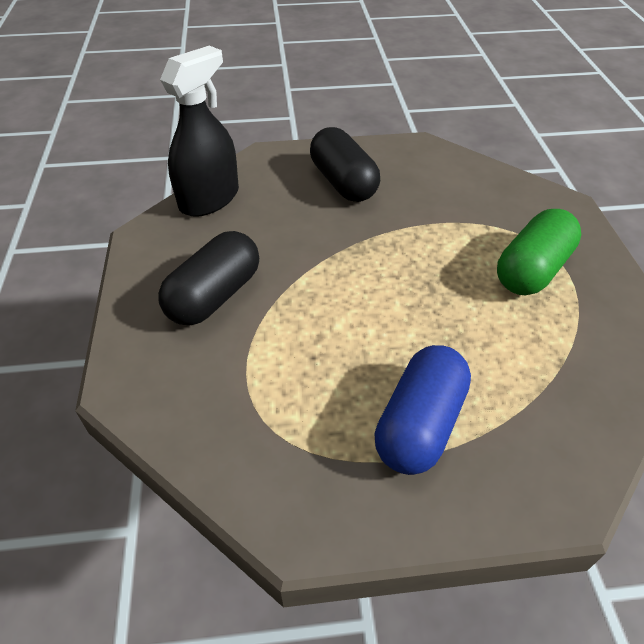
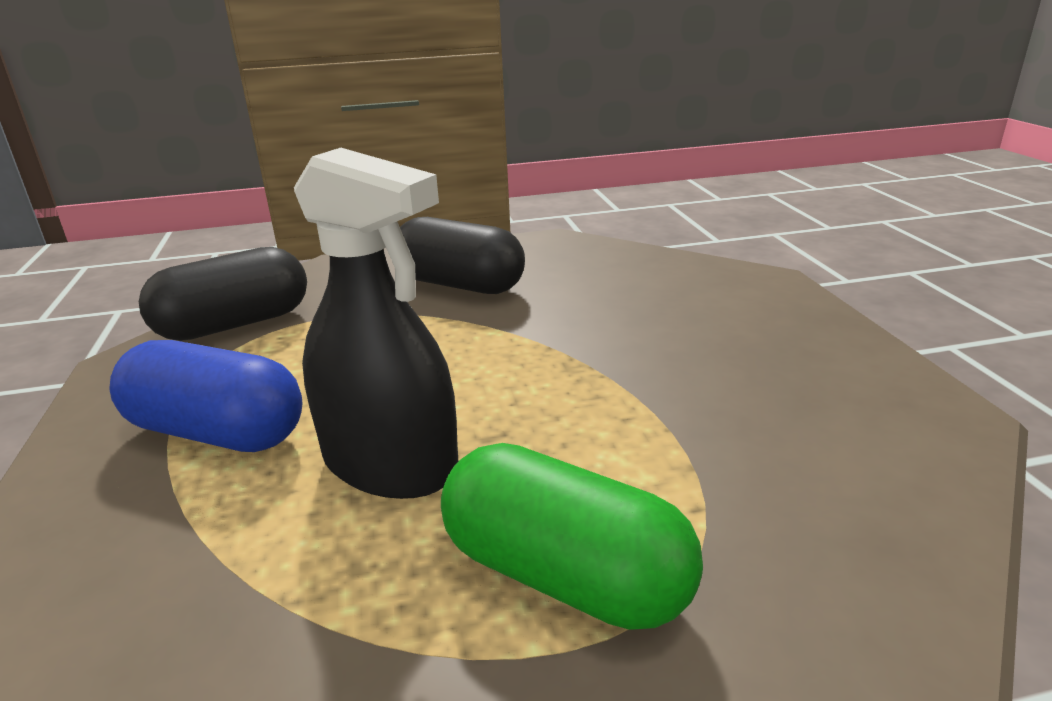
camera: 85 degrees right, 20 degrees down
(209, 199) = (639, 259): black spray bottle -> black spray bottle (390, 464)
(343, 182) = (741, 341): black capsule -> black capsule (235, 324)

